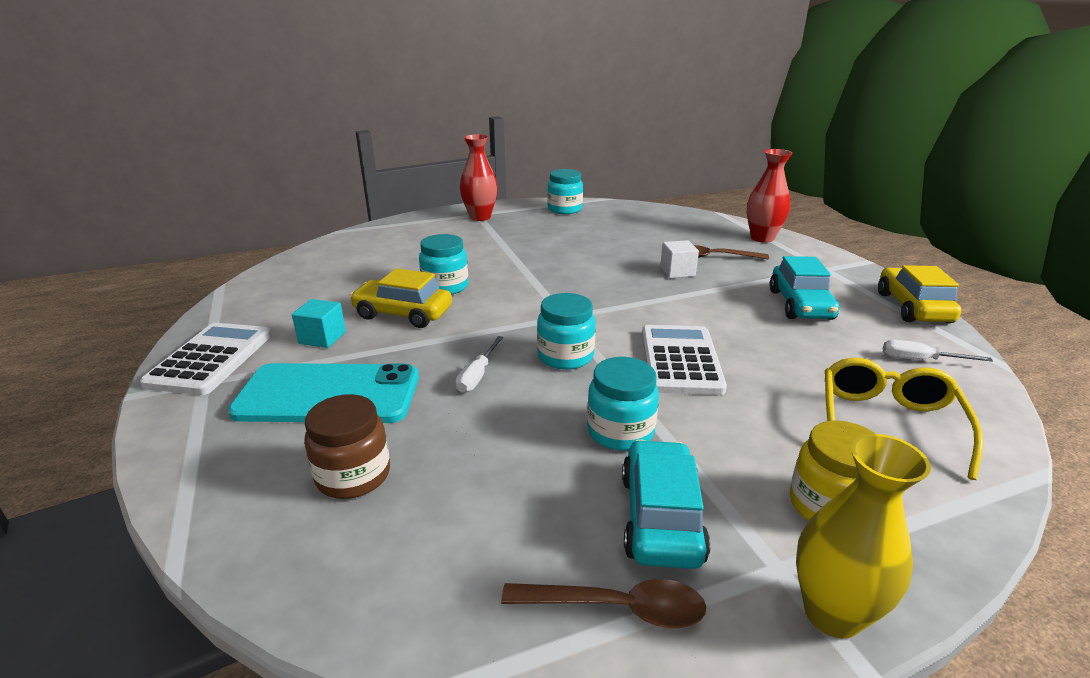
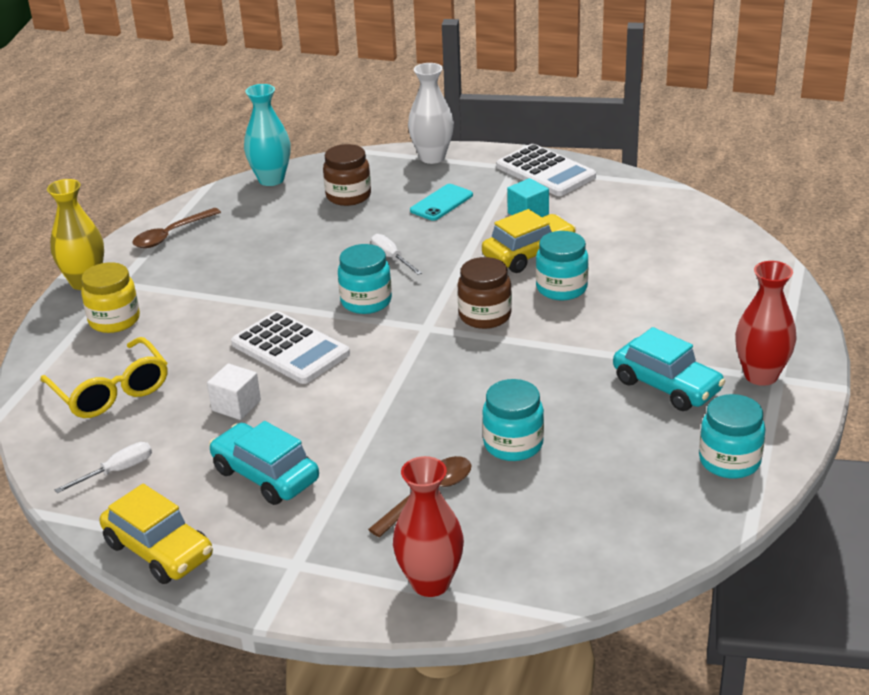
camera: 130 degrees right, 5 degrees up
(189, 455) = (432, 157): none -> white vase
(328, 394) = (441, 203): turquoise phone -> turquoise phone, size x0.51
(343, 600) = (271, 179): none -> turquoise vase
(518, 300) = (485, 316): none -> brown jar
(620, 431) = (261, 285): turquoise jar -> turquoise jar (513, 444)
(660, 517) = (190, 267): turquoise car -> turquoise car (667, 386)
(677, 272) = (427, 441): white cube -> white cube (236, 405)

